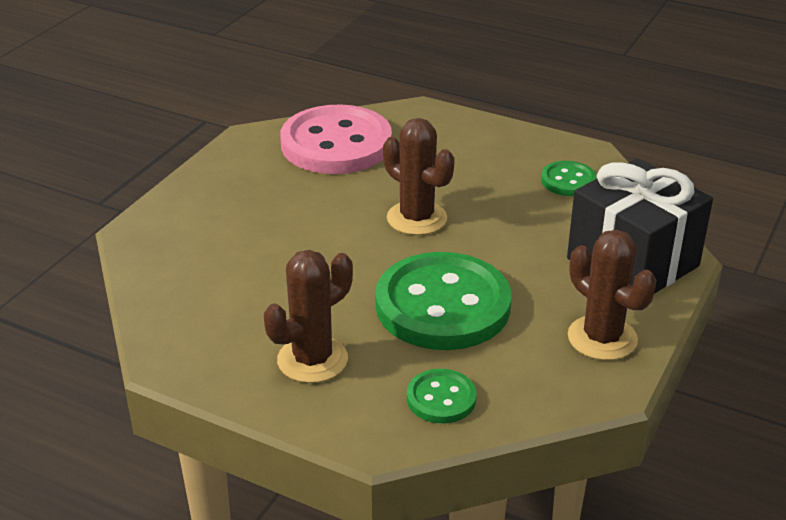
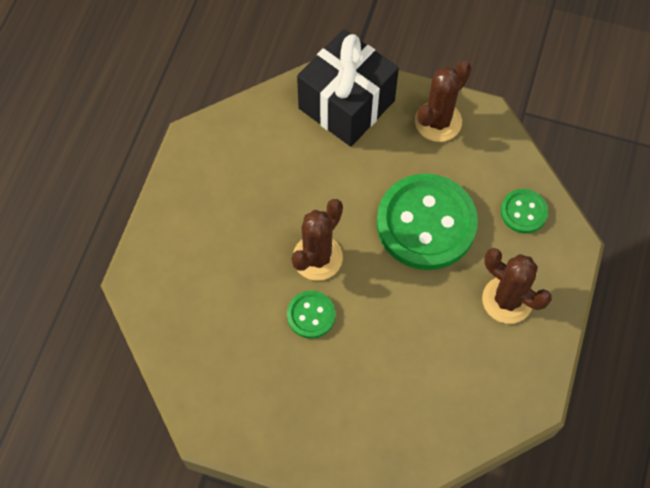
camera: 100 degrees left, 30 degrees up
(336, 144) = (208, 344): pink button -> none
(568, 181) = (242, 151): green button -> green button (311, 315)

